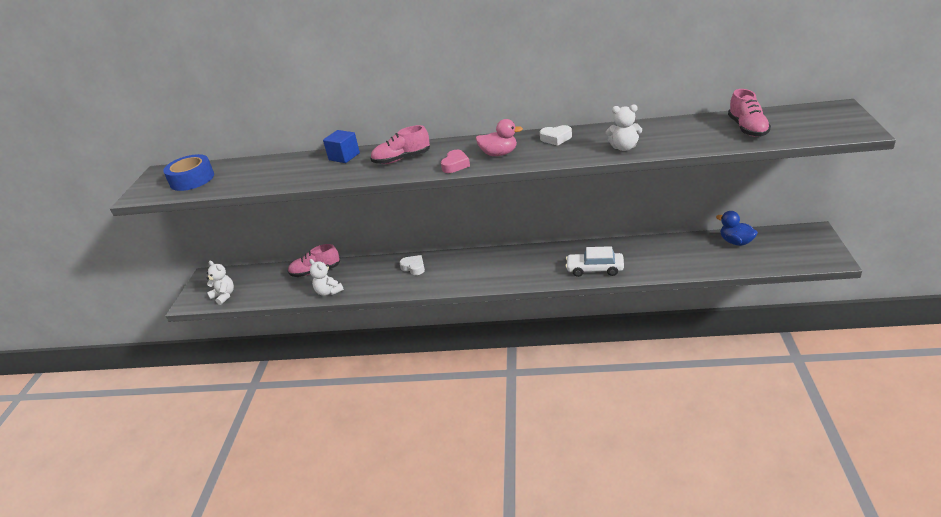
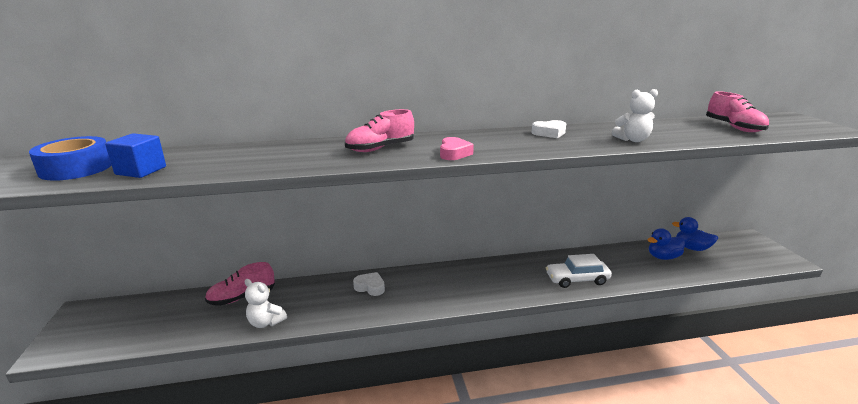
camera: 20 degrees left, 10 degrees down
(224, 296) = (108, 337): white teddy bear -> none
(344, 157) = (301, 146): blue cube -> blue cube (141, 171)
(499, 154) = (498, 144): pink duck -> none
(696, 250) = (663, 257): none -> blue duck

